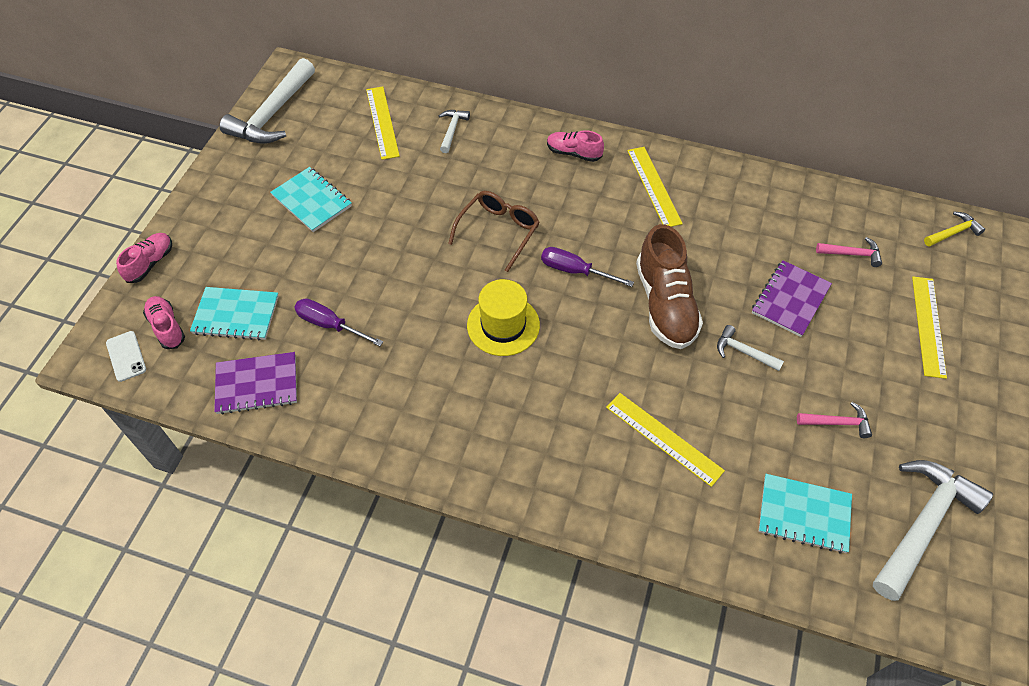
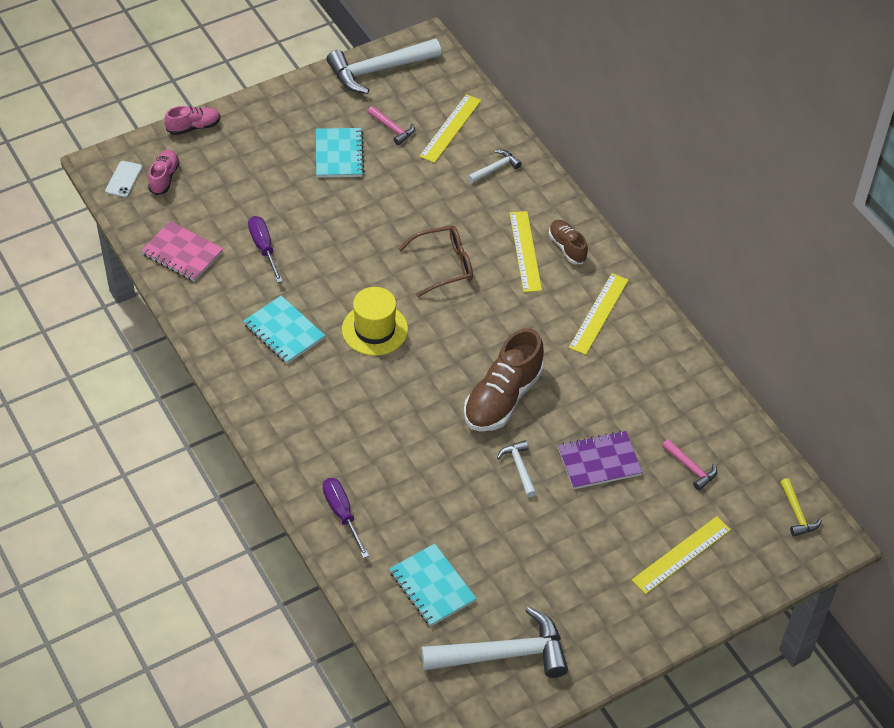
camera: 40 degrees right, 5 degrees down
(236, 315) = (212, 199): turquoise notebook -> turquoise notebook (284, 331)
(257, 384) = (182, 253): purple notebook -> pink notebook
(573, 153) = (567, 247): pink shoe -> brown shoe
(575, 271) = (466, 330): purple screwdriver -> purple screwdriver (342, 514)
(663, 438) = (396, 475): yellow ruler -> yellow ruler (525, 251)
(837, 423) = (527, 557): pink hammer -> pink hammer (392, 129)
(953, 232) = (797, 513): yellow hammer -> yellow hammer turned 60 degrees clockwise

